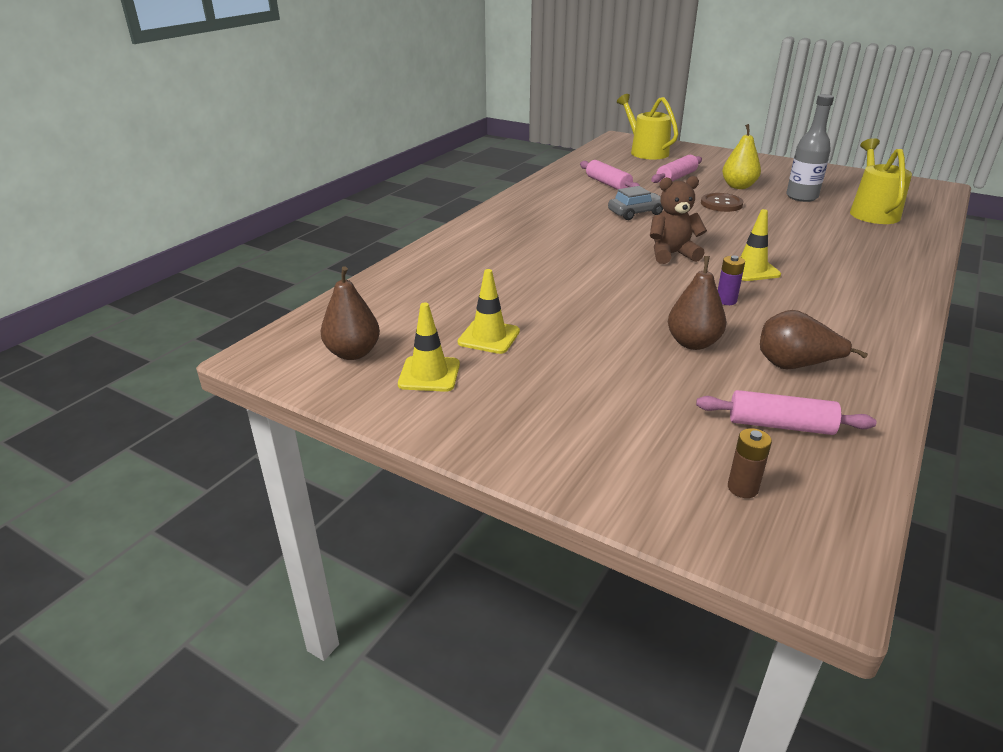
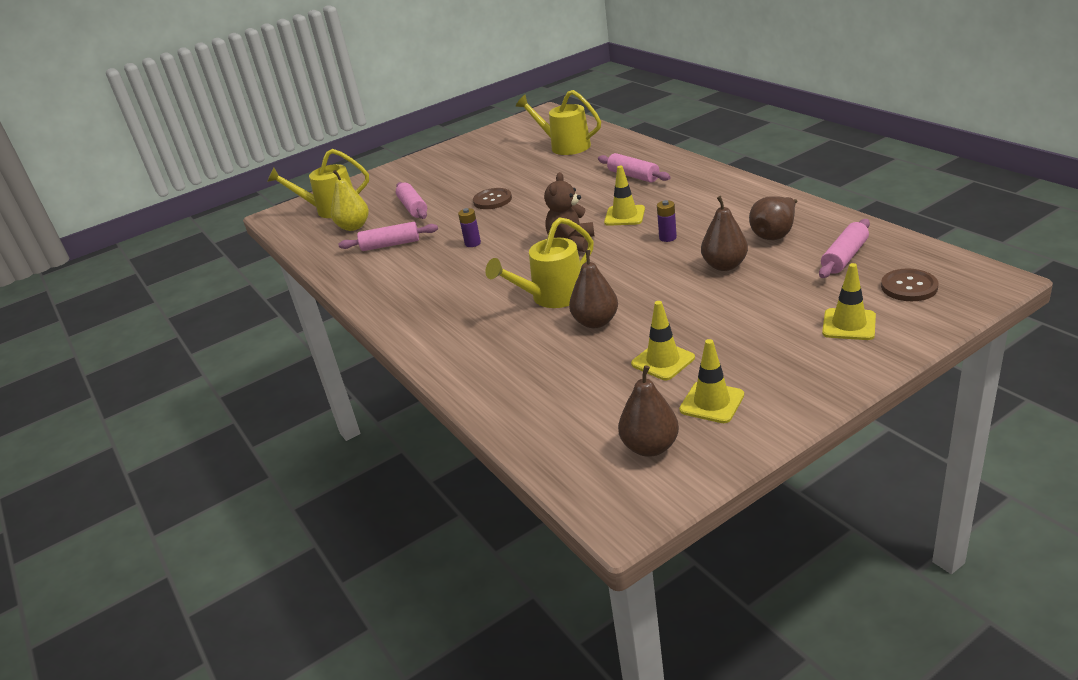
camera: 60 degrees left, 0 degrees up
(538, 292) = (595, 322): none -> brown pear
(568, 264) = (552, 297): none -> yellow watering can
(617, 445) = (849, 325): none -> yellow traffic cone
(636, 213) = (472, 243): grey car -> purple battery
(738, 186) = (464, 184): yellow pear -> yellow pear (354, 227)
(742, 488) = (909, 287): brown battery -> brown button
(801, 197) = (512, 164): grey bottle -> none
(846, 258) = (633, 176): none -> pink rolling pin

